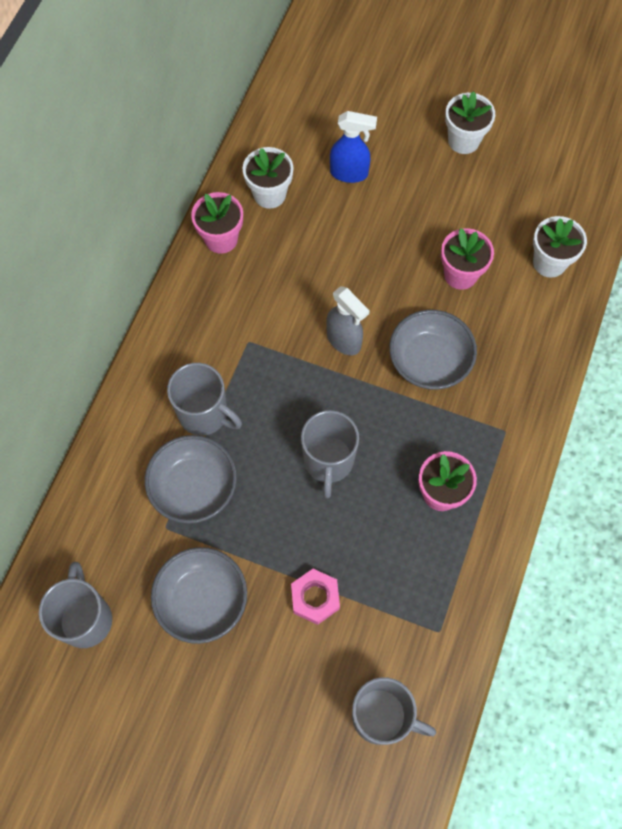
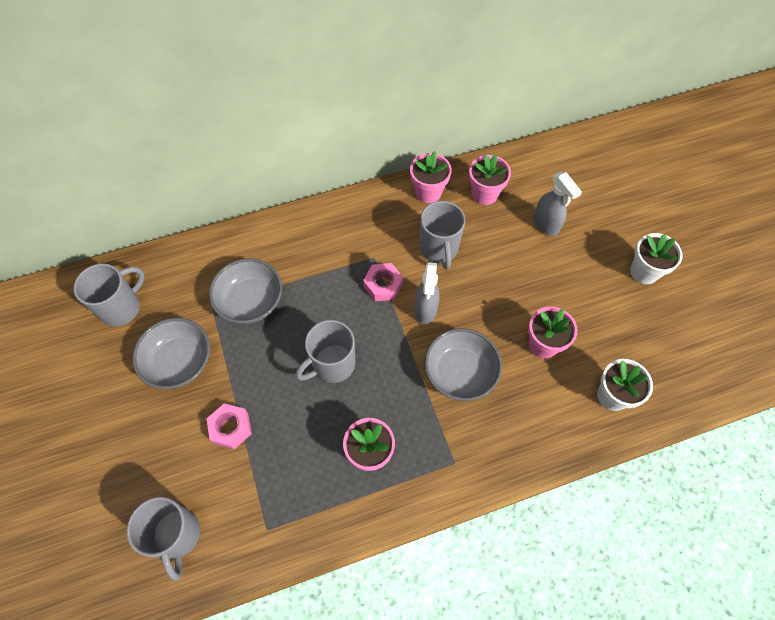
camera: 50 degrees right, 5 degrees down
(204, 414) = (304, 271): grey mug -> grey mug (439, 249)
(269, 194) = (484, 194): white flower pot -> pink flower pot
(285, 356) = (383, 285): none -> pink nut
(349, 173) = (546, 225): blue spray bottle -> grey spray bottle

